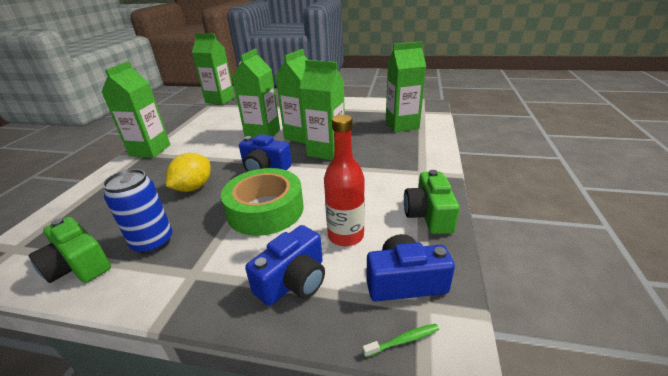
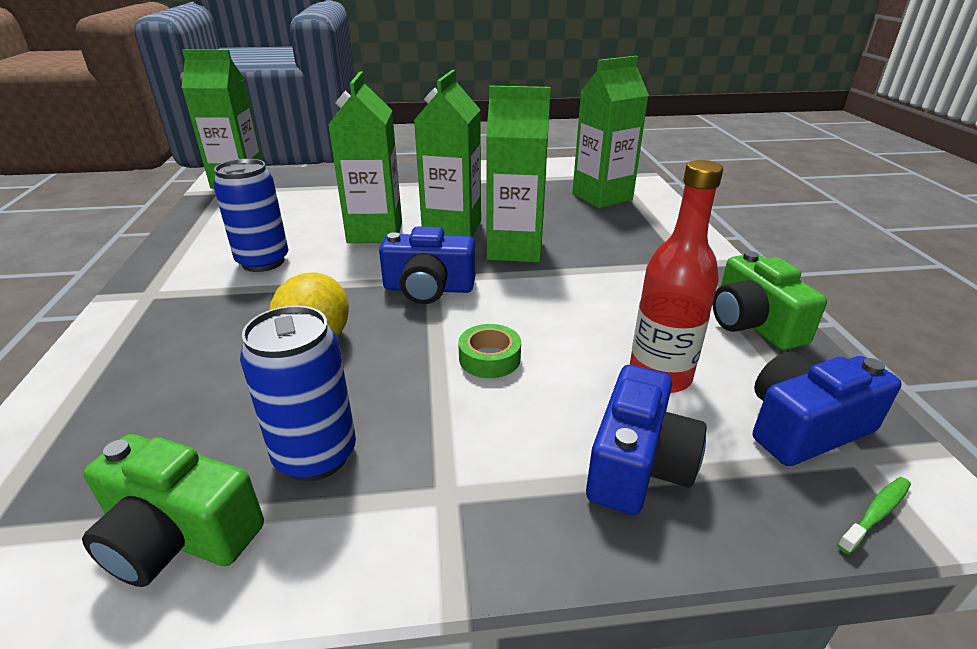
camera: 20 degrees left, 0 degrees up
(150, 150) = (159, 286): green carton -> none
(200, 144) = (263, 262): none -> blue can
(265, 210) = (489, 358): green tape -> green tape, size x0.44

